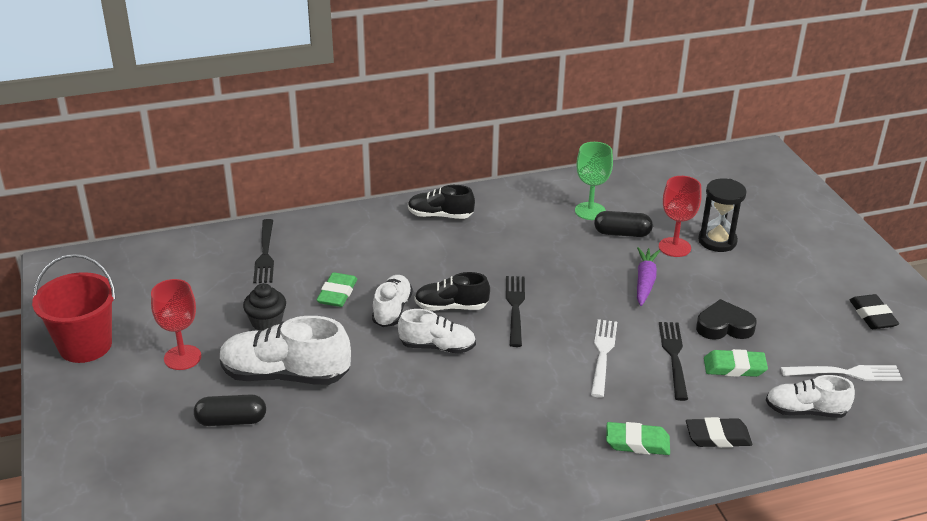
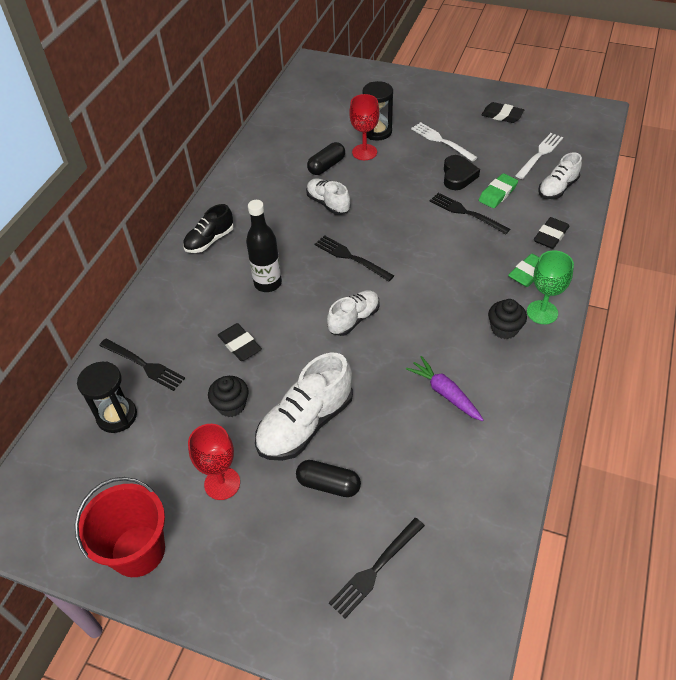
camera: 50 degrees left, 15 degrees up
(164, 492) = (375, 569): none -> black fork
(201, 268) = (117, 416): none -> black hourglass
(231, 420) = (328, 484): black capsule -> black capsule turned 75 degrees clockwise
(337, 293) = (240, 345): green eraser -> black eraser
(392, 310) = (290, 323): white shoe -> white shoe (328, 203)
(425, 273) = (268, 283): none -> black bottle
(451, 307) = (318, 289): black shoe -> none
(534, 457) = (504, 329): none -> black cupcake
(590, 211) = (287, 166): green goblet -> green goblet (542, 312)
(602, 354) = (435, 242): white fork -> white fork (441, 141)
(645, 281) = (384, 184): purple carrot -> purple carrot (444, 393)
(724, 326) = (458, 176): black heart -> black heart turned 150 degrees clockwise

